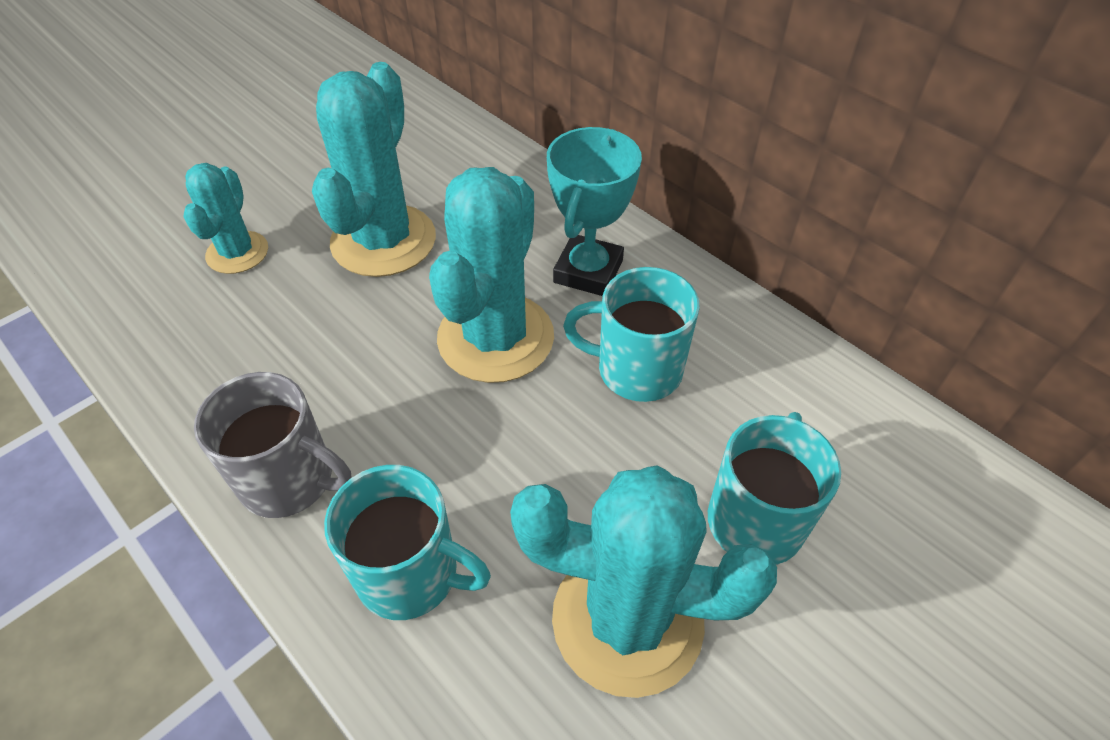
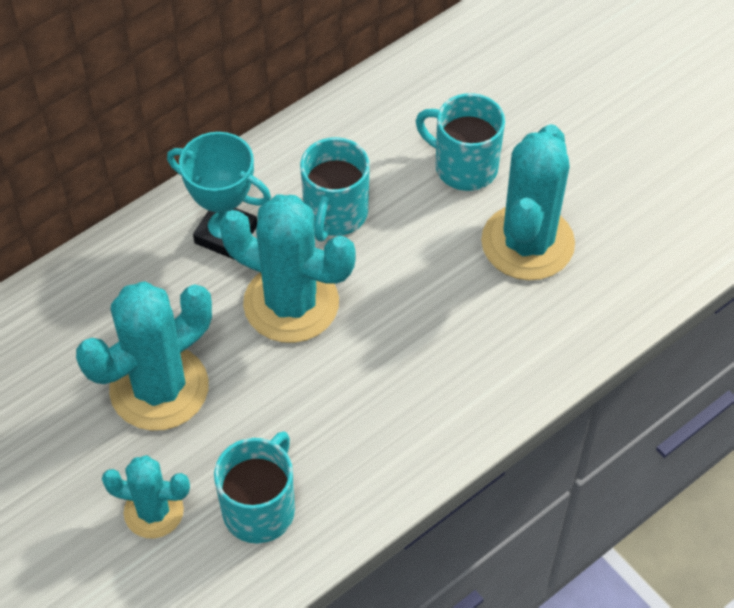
camera: 85 degrees left, 5 degrees up
(289, 479) = (413, 438): grey mug -> none
(383, 241) = (159, 388): turquoise cactus -> turquoise cactus turned 60 degrees counterclockwise
(410, 574) = (492, 358): turquoise mug -> turquoise mug (260, 508)

